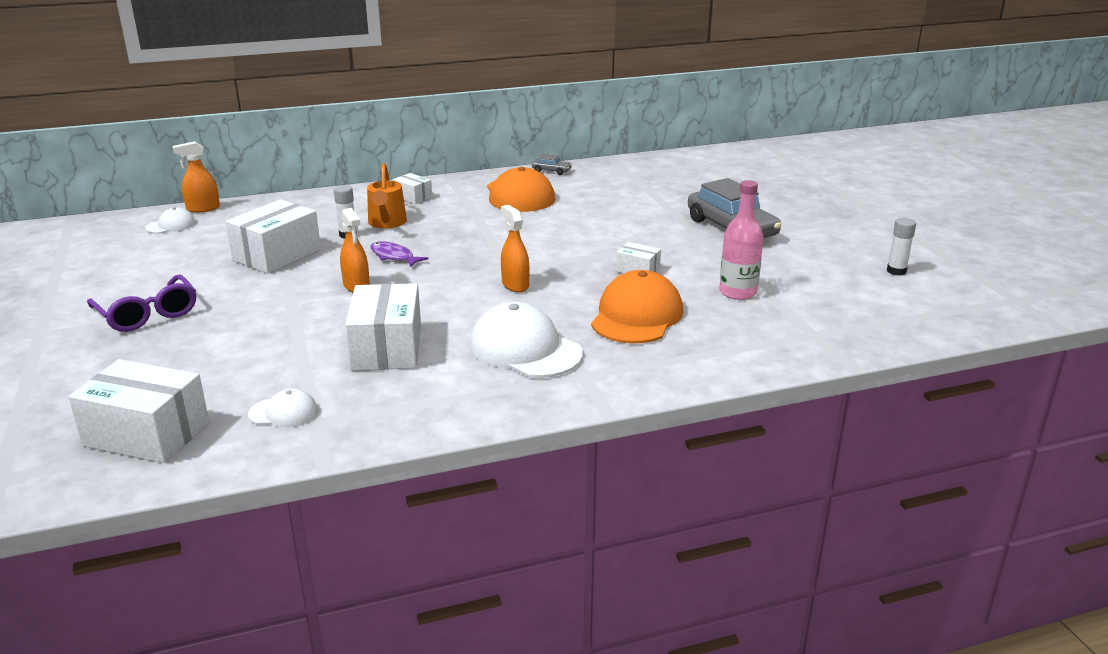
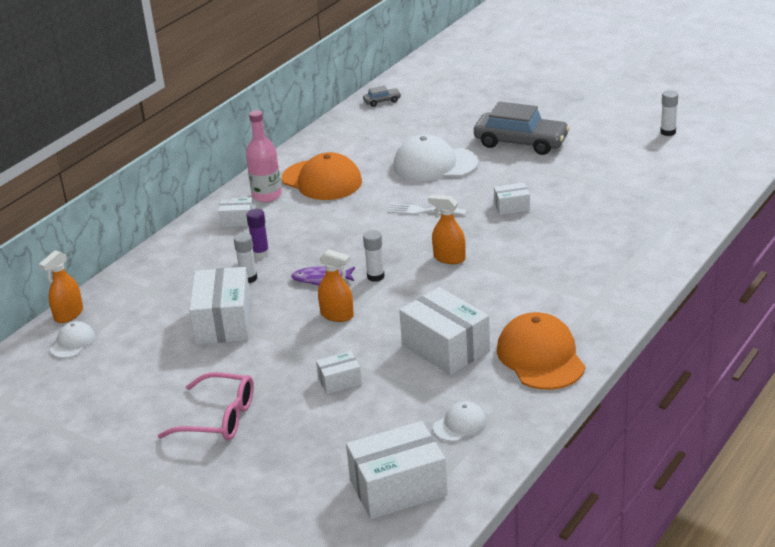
camera: 35 degrees left, 5 degrees up
(148, 314) = (219, 418): purple glasses -> pink glasses
(268, 332) = (339, 381): none -> white box
(387, 223) = (261, 253): orange watering can -> purple glue stick
(435, 272) = (375, 276): none -> white glue stick
(525, 349) = (535, 301): white cap -> white cap (435, 164)
(551, 171) = (308, 146): grey car -> grey car (382, 101)
(558, 244) = (423, 211): none -> white fork
(637, 316) = (565, 242): orange cap -> orange cap (540, 357)
(738, 292) = (599, 194): pink bottle -> pink bottle (266, 195)

